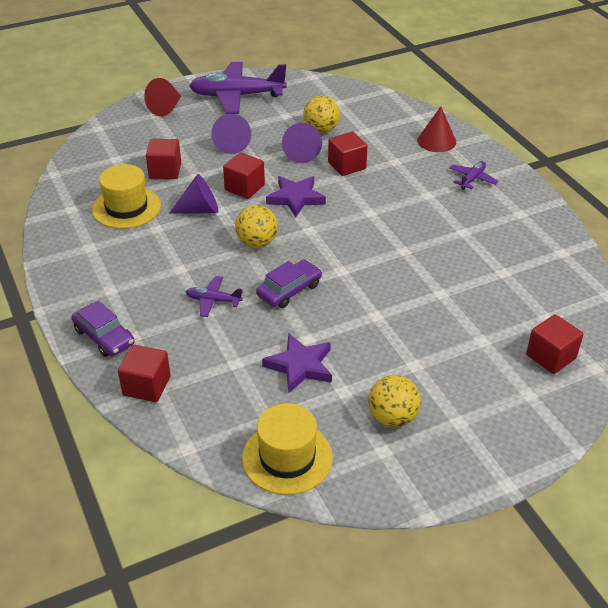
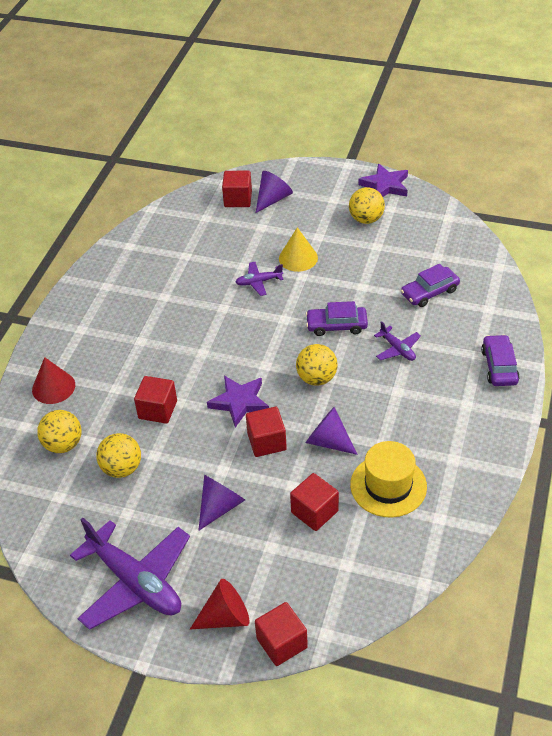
camera: 135 degrees left, 5 degrees up
(146, 386) = (495, 315): red cube -> red cube (282, 643)
(236, 371) = (429, 292): none -> purple car
(287, 457) = (446, 232): yellow hat -> none
(300, 366) = (386, 273): purple star -> purple star (385, 185)
(301, 153) = (175, 450): purple cone -> purple cone (273, 199)
(377, 121) = (63, 444): none -> yellow ball
(403, 330) = (298, 258): none -> yellow cone
(472, 179) = (89, 333): purple plane -> purple plane (259, 282)

